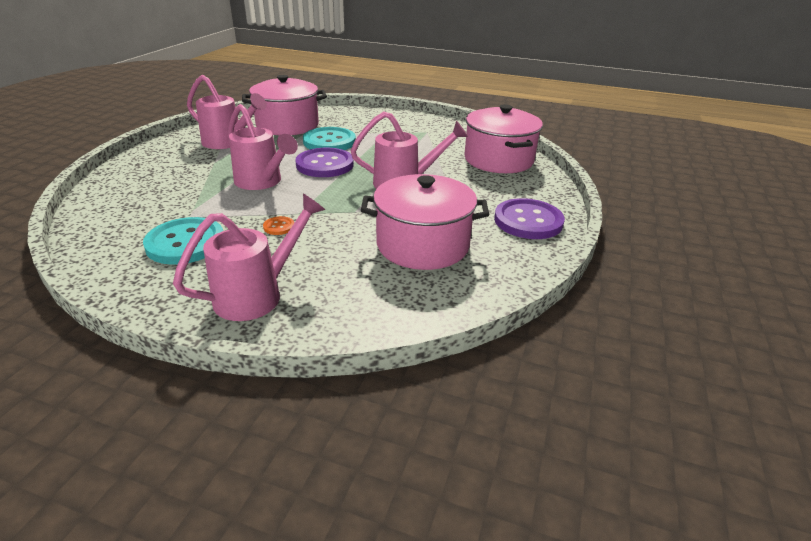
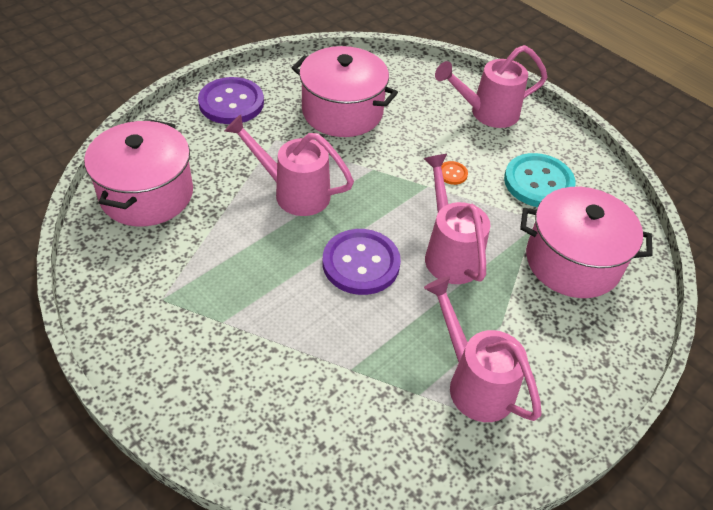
camera: 155 degrees left, 15 degrees up
(287, 125) = (362, 415): pink pot -> pink pot (572, 261)
(329, 142) = (323, 324): turquoise button -> none

